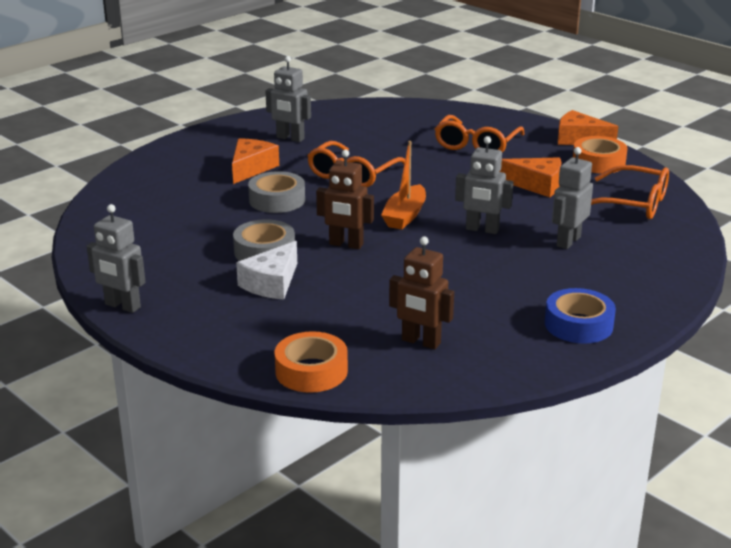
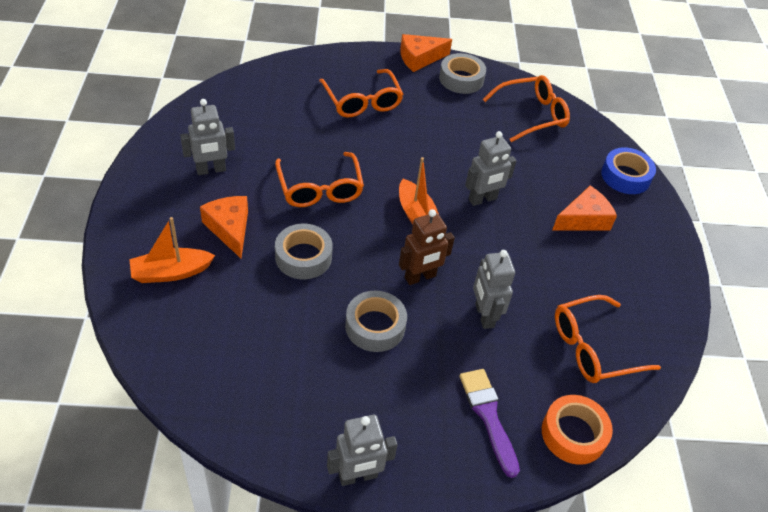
camera: 50 degrees left, 20 degrees up
(178, 172) = (171, 272): none -> orange boat
(262, 329) = (488, 416): none -> purple brush
(272, 283) = (428, 360): white cheese -> none
(421, 342) = (593, 348): brown robot -> orange glasses
(536, 185) = (455, 127): orange cheese -> orange cheese (583, 219)
(568, 241) = (544, 179): grey robot -> grey robot (484, 315)
(578, 324) = (646, 261): blue tape -> blue tape (625, 176)
(598, 162) = (461, 79): orange tape -> grey tape

